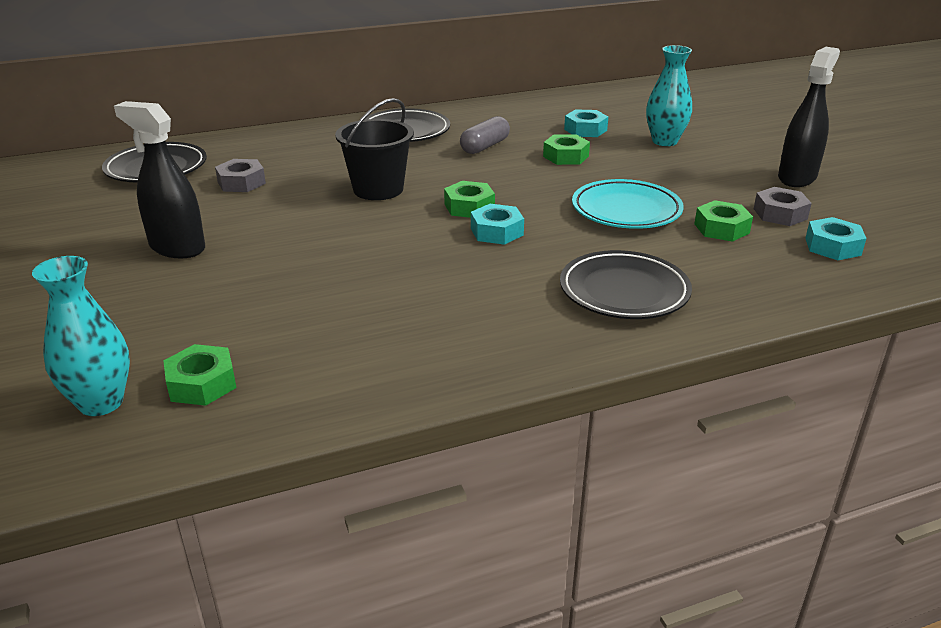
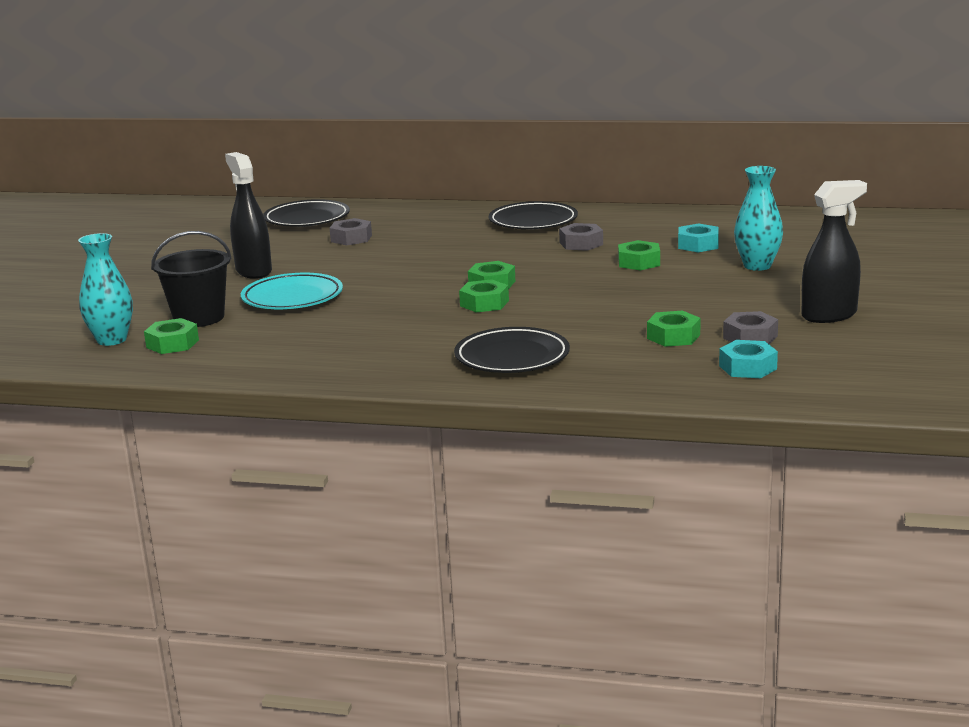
camera: 35 degrees right, 10 degrees down
(378, 189) = (442, 260): black bucket -> black bucket (199, 318)
(485, 146) = (581, 243): grey capsule -> grey nut
(497, 232) = (484, 303): turquoise nut -> green nut
(626, 210) = (615, 309): turquoise plate -> turquoise plate (292, 298)

